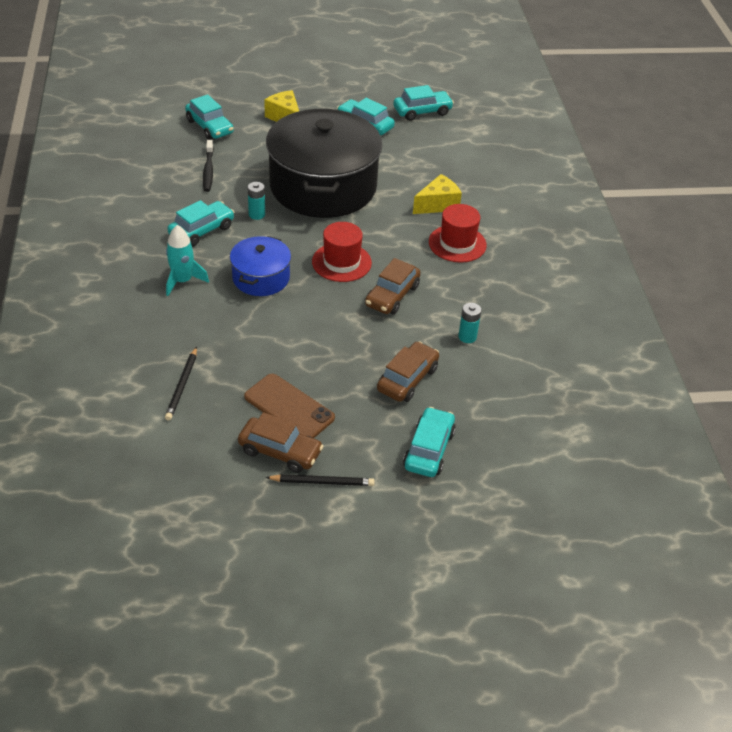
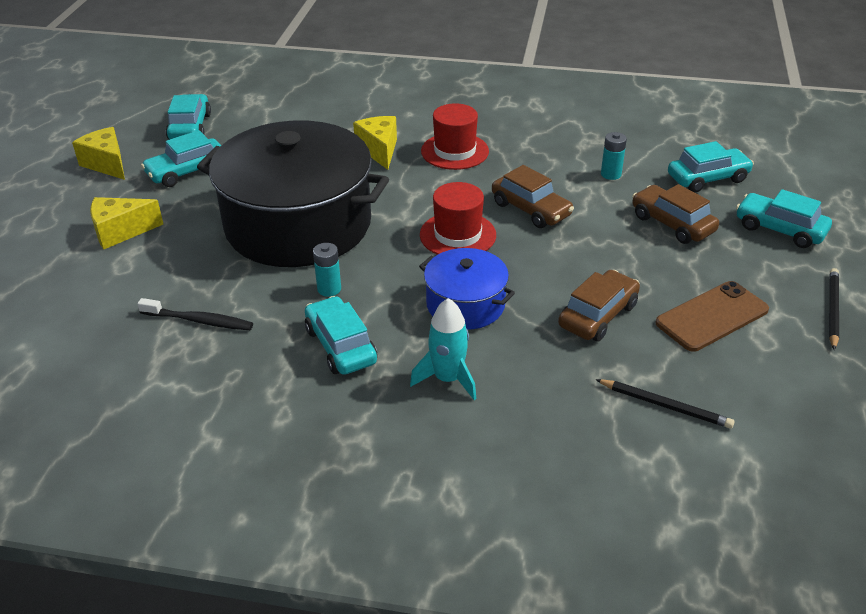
camera: 70 degrees left, 5 degrees down
(210, 127) = (88, 305): turquoise car -> turquoise car (707, 178)
(280, 451) = (786, 334): brown car -> brown car (598, 315)
(358, 91) = (107, 164): none -> yellow cheese

